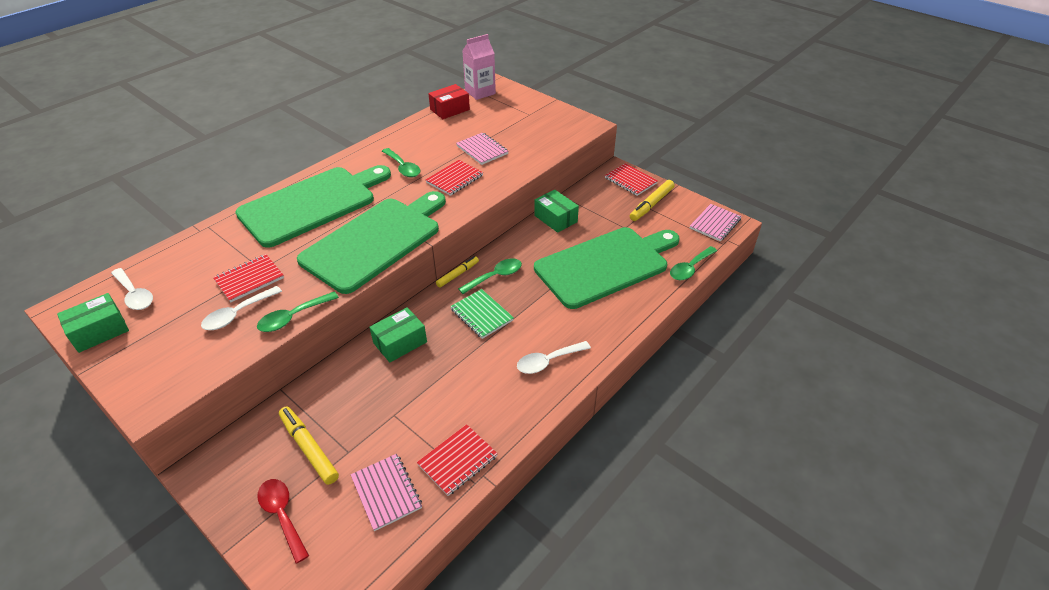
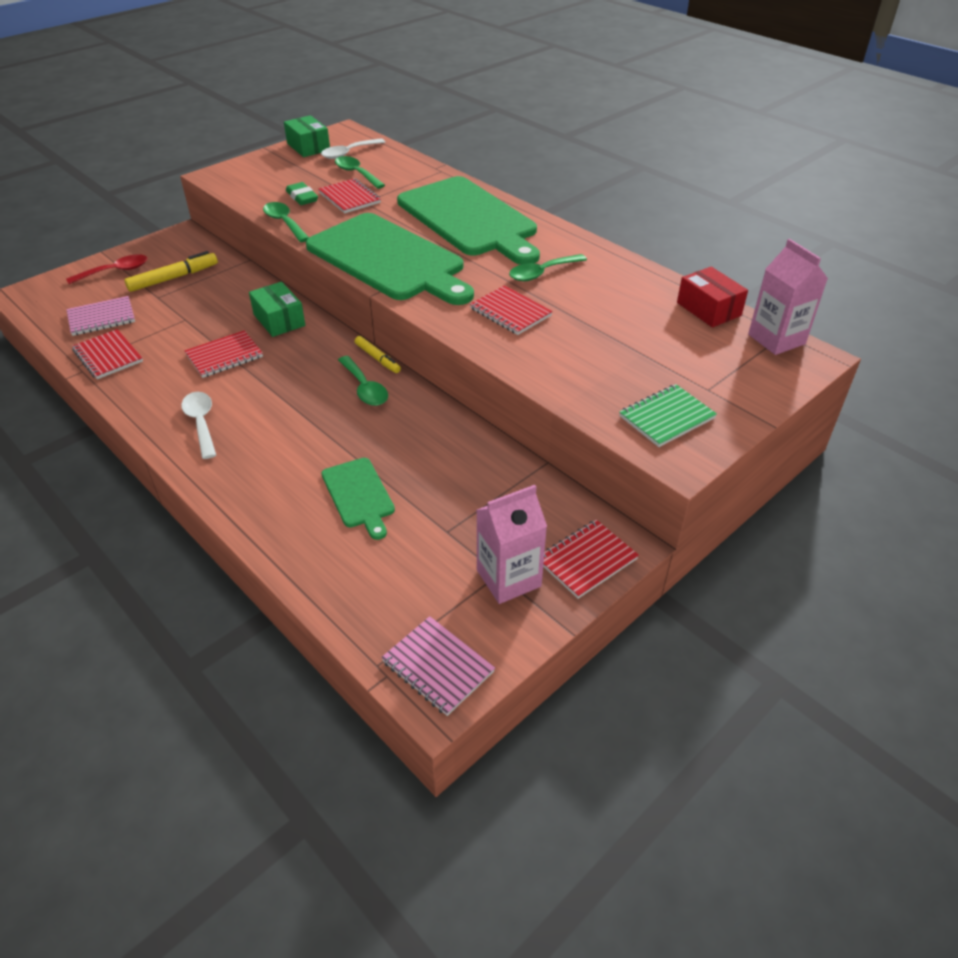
camera: 95 degrees right, 0 degrees up
(238, 314) = (302, 197): white spoon -> green eraser
(456, 368) = (224, 356): none -> red notebook
(482, 150) = (587, 336): pink notebook -> none
(482, 315) = (299, 375): green notebook -> green notebook (667, 417)
(555, 218) = (481, 452): green box -> none
(605, 265) = (359, 495): green cutting board -> green cutting board, size x0.46
(651, 204) = (508, 578): yellow marker -> pink carton
(690, 268) = (323, 599): green spoon -> green spoon (356, 174)

